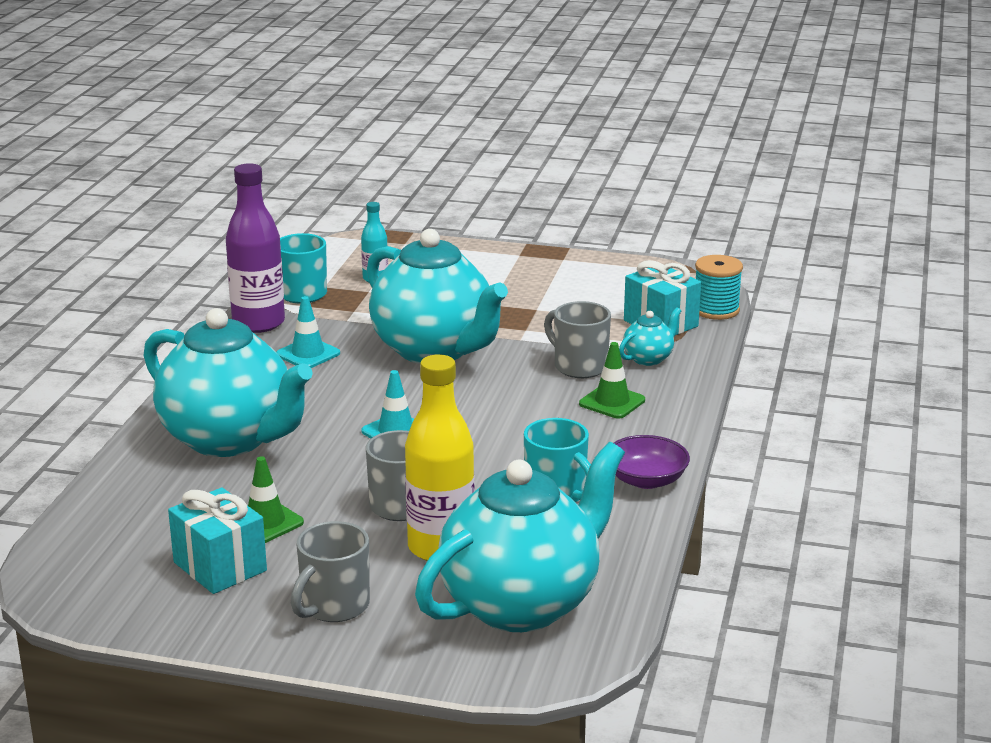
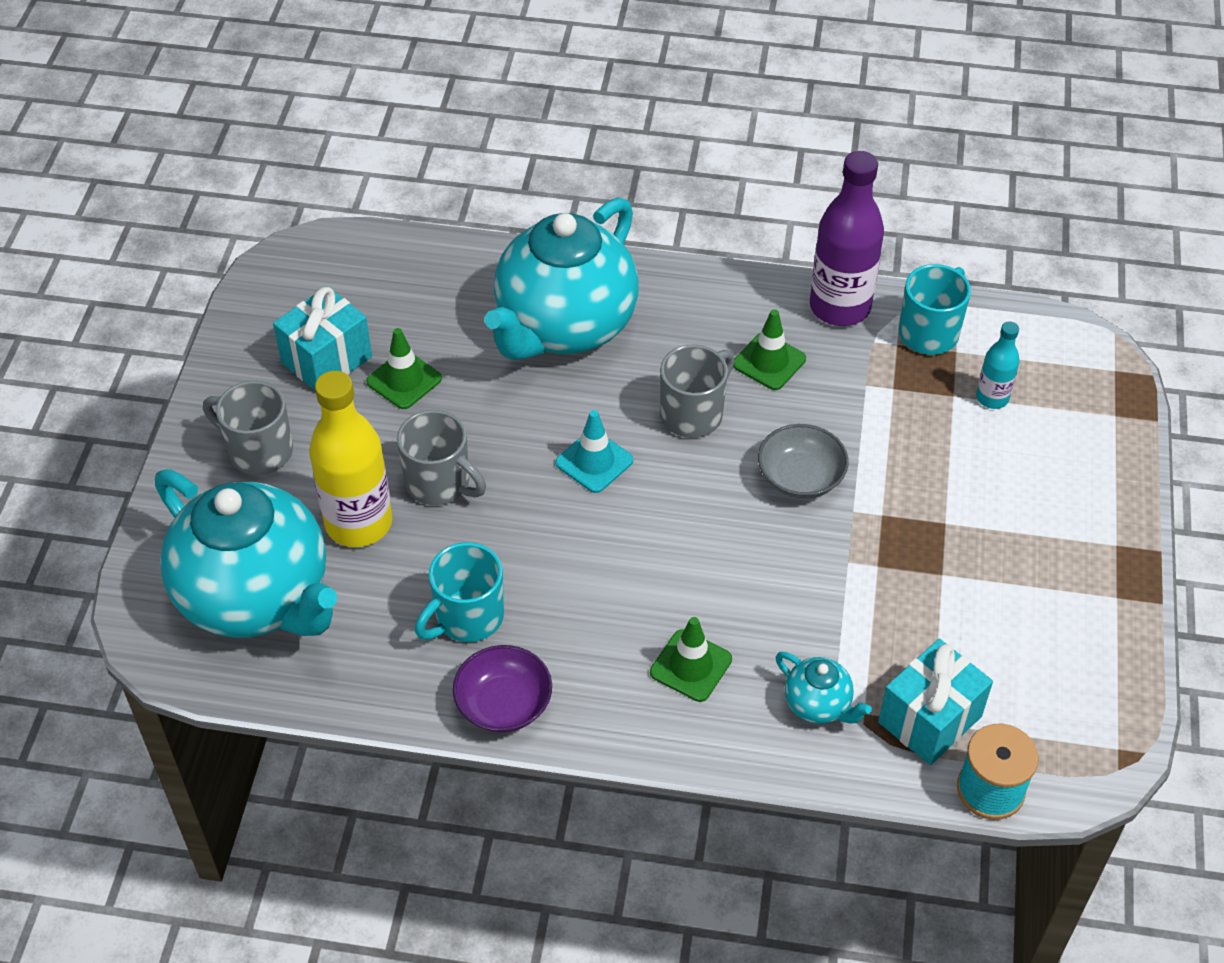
camera: 85 degrees right, 25 degrees up
(308, 354) = (769, 362): turquoise traffic cone -> green traffic cone
(434, 350) = (800, 477): turquoise teapot -> grey bowl
(579, 366) = (782, 628): grey mug -> grey mug (693, 414)

